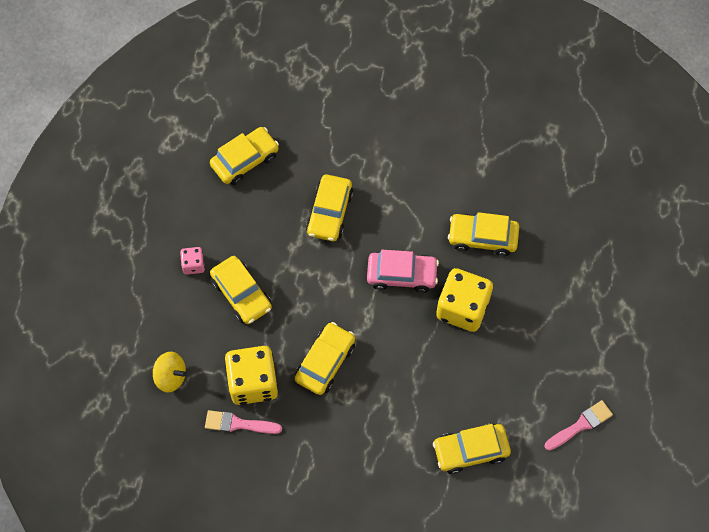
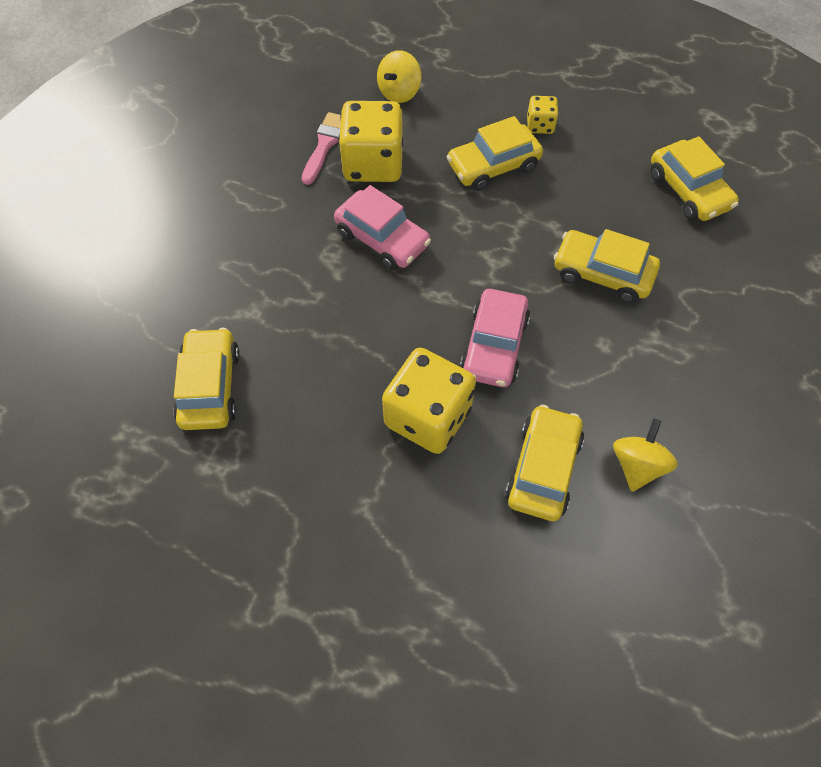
camera: 100 degrees right, 5 degrees down
(193, 265) = (540, 125): pink dice -> yellow dice
(325, 362) = (382, 239): yellow car -> pink car
(468, 186) = (637, 465): none -> yellow spinning top
(581, 425) = (198, 551): pink brush -> none

